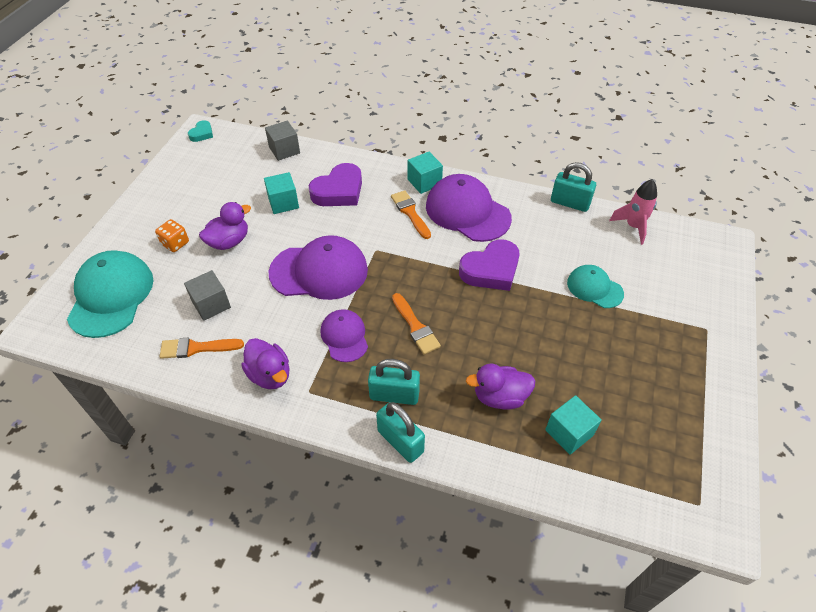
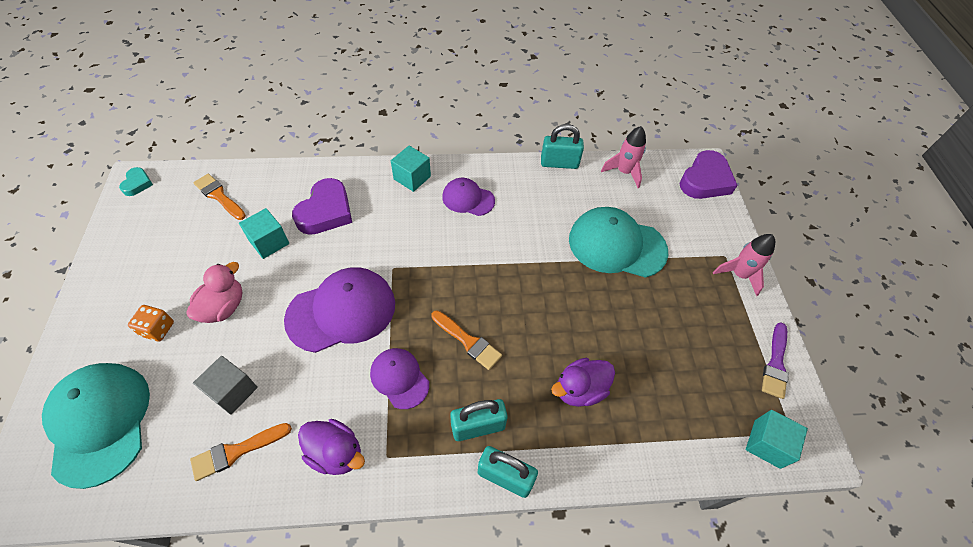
camera: 25 degrees left, 5 degrees up
(229, 242) = (223, 307): purple duck -> pink duck
(284, 150) = (245, 179): grey cube -> none
(410, 213) = (411, 216): orange brush -> orange brush (219, 196)
(467, 212) = (468, 199): purple cap -> purple cap, size x0.57
(491, 270) = (516, 255): purple heart -> purple heart (705, 180)
(569, 432) = (656, 403): turquoise cube -> turquoise cube (767, 444)
(594, 288) = (617, 245): turquoise cap -> turquoise cap, size x1.75
(713, 350) = (739, 275): none -> pink rocket
(714, 440) = (775, 364): none -> purple brush

